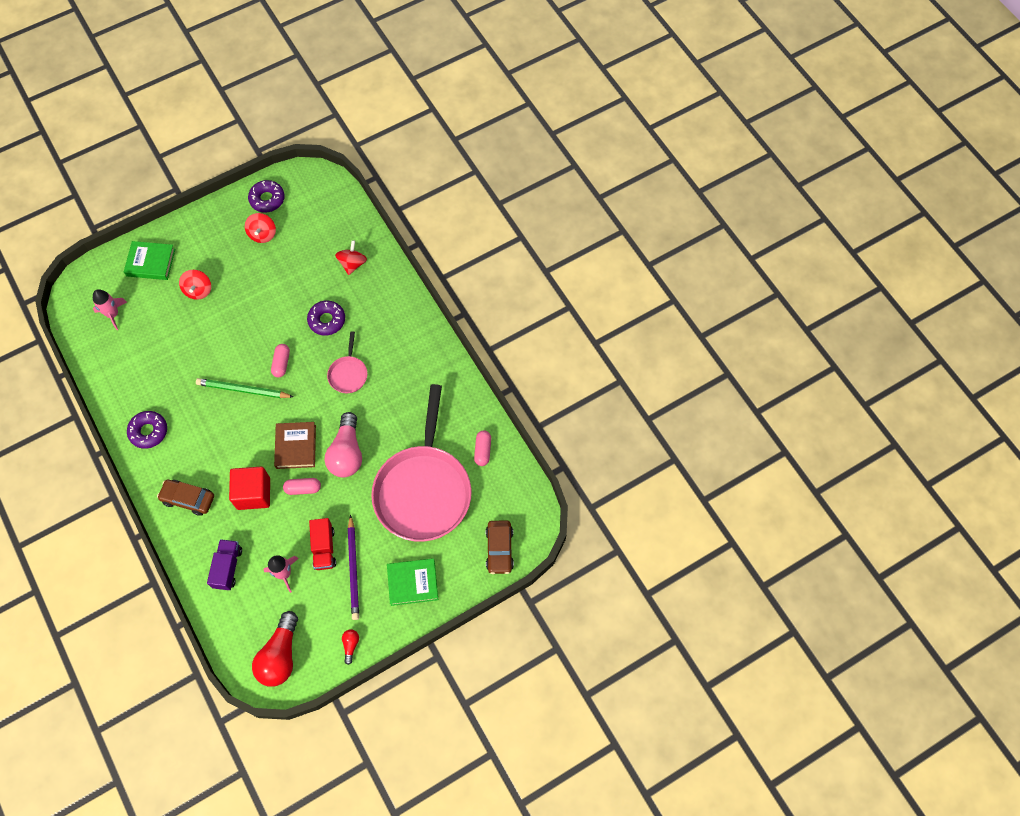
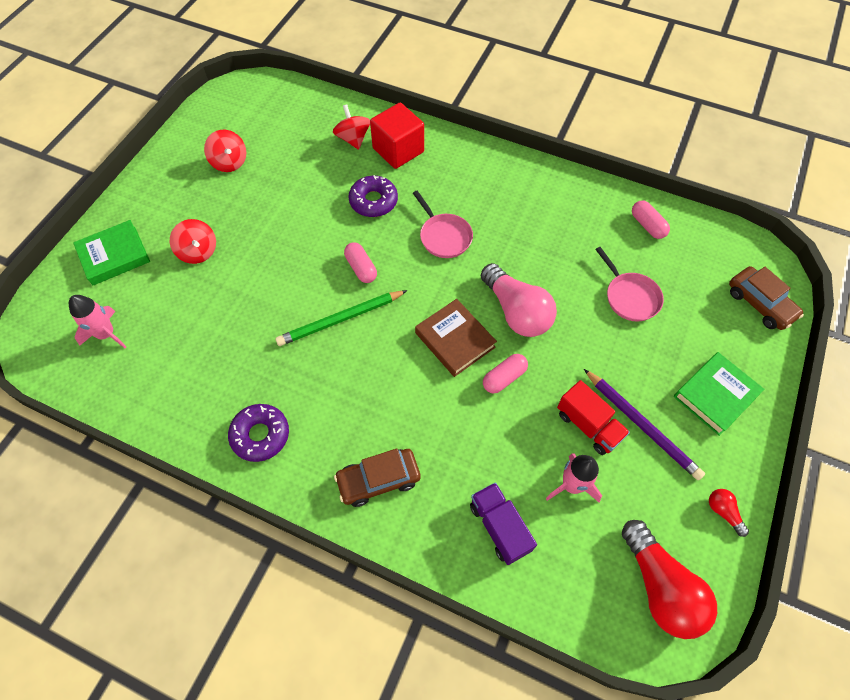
camera: 35 degrees left, 5 degrees down
(253, 493) = (452, 420): red cube -> red cube (398, 150)
(267, 199) = (207, 130): purple donut -> none
(423, 490) = (630, 297): pink pan -> pink pan, size x0.42

